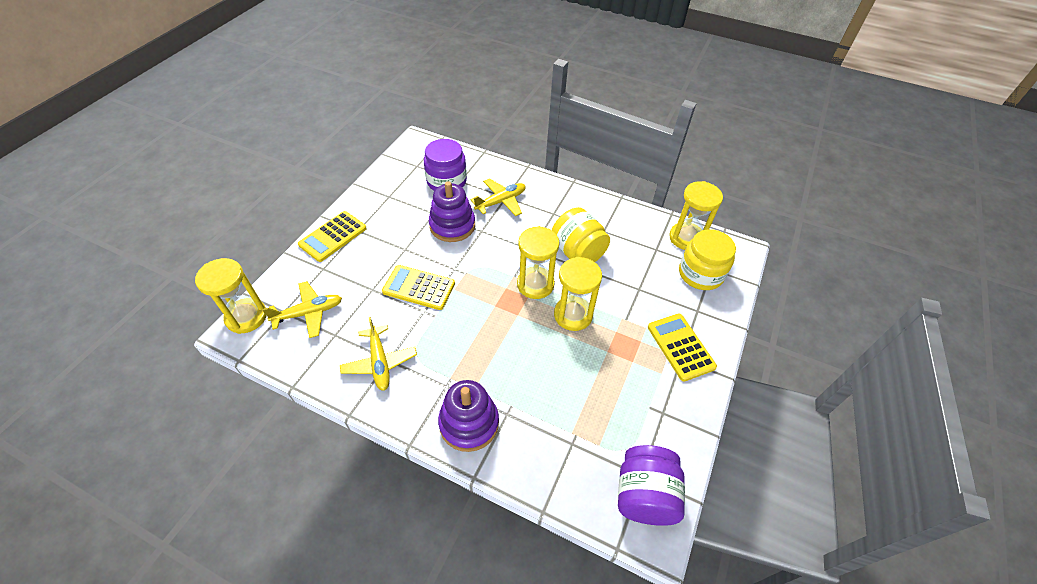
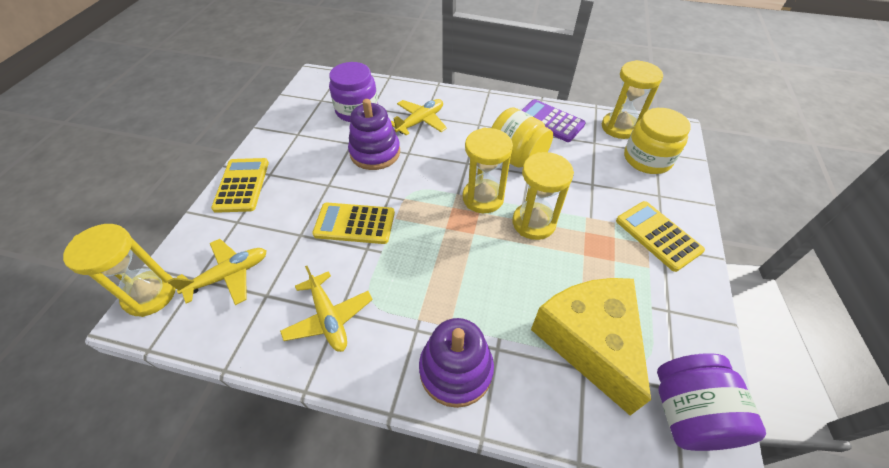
camera: 10 degrees left, 0 degrees up
(333, 236) = (242, 185): yellow calculator -> yellow calculator turned 150 degrees clockwise
(584, 423) = (588, 341): none -> yellow cheese
(622, 221) = (550, 121): none -> purple calculator

